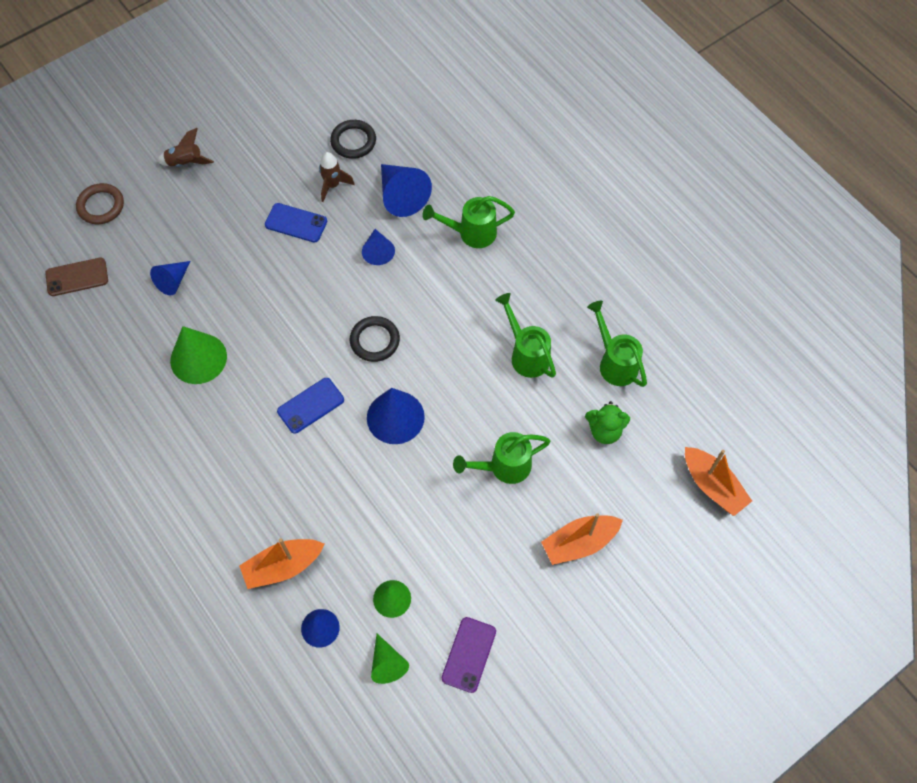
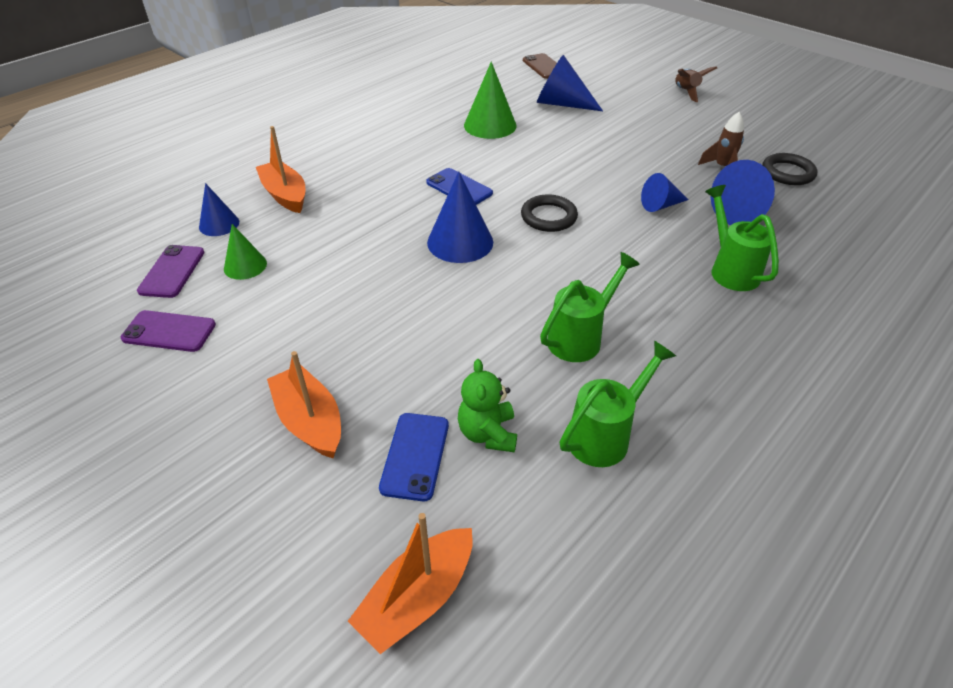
camera: 80 degrees right, 20 degrees down
(101, 206) = (616, 66): brown ring -> none
(173, 281) = (562, 104): blue cone -> blue cone, size x1.64
(296, 223) = (662, 153): blue phone -> blue phone (415, 456)
(387, 663) = (172, 271): green cone -> purple phone
(503, 467) = (413, 334): green watering can -> none

